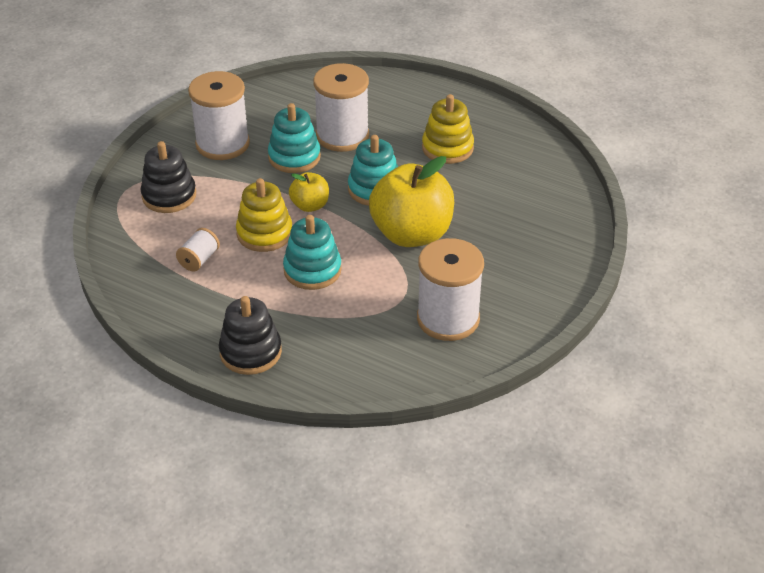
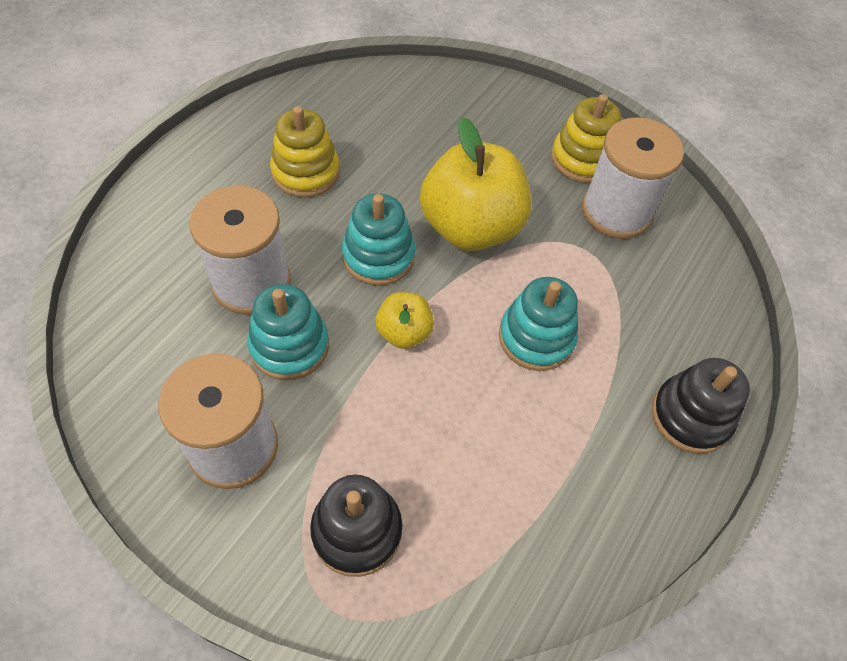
camera: 90 degrees left, 15 degrees up
(199, 259) = (512, 482): white spool -> none
(264, 233) = (459, 392): yellow stacking toy -> yellow stacking toy (582, 159)

